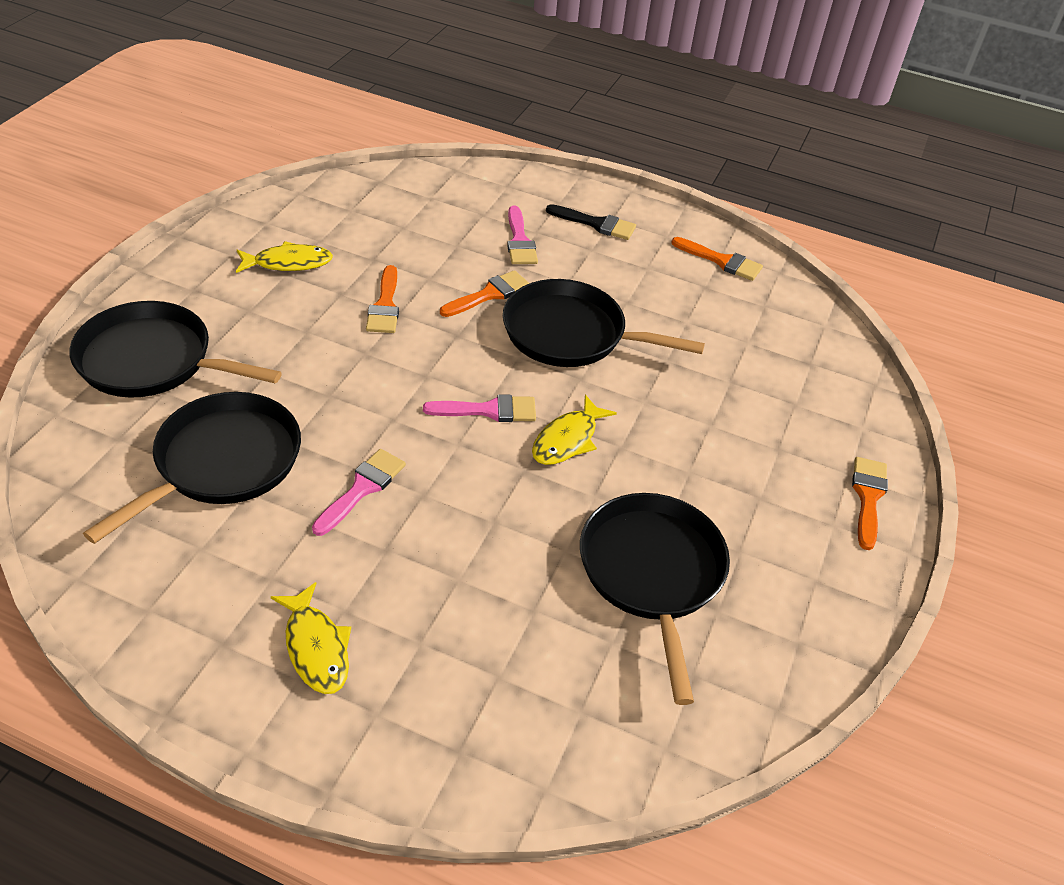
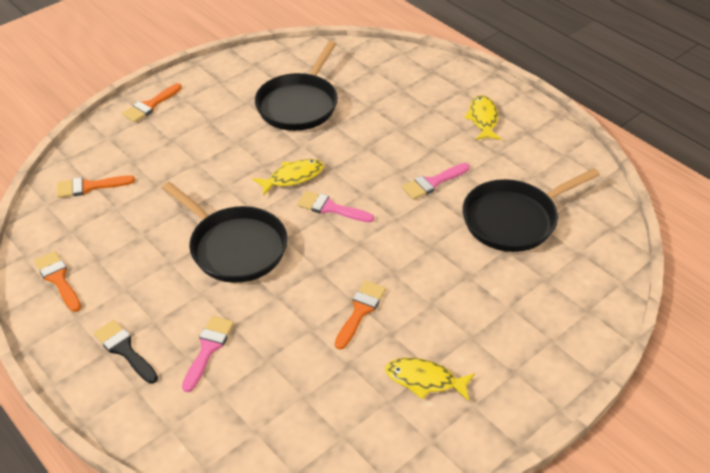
camera: 150 degrees left, 0 degrees up
(152, 361) = (553, 308): black pan -> none
(489, 294) = (271, 299): orange brush -> orange brush (89, 187)

